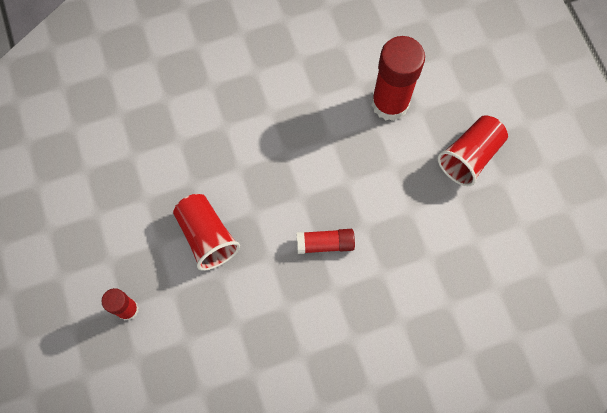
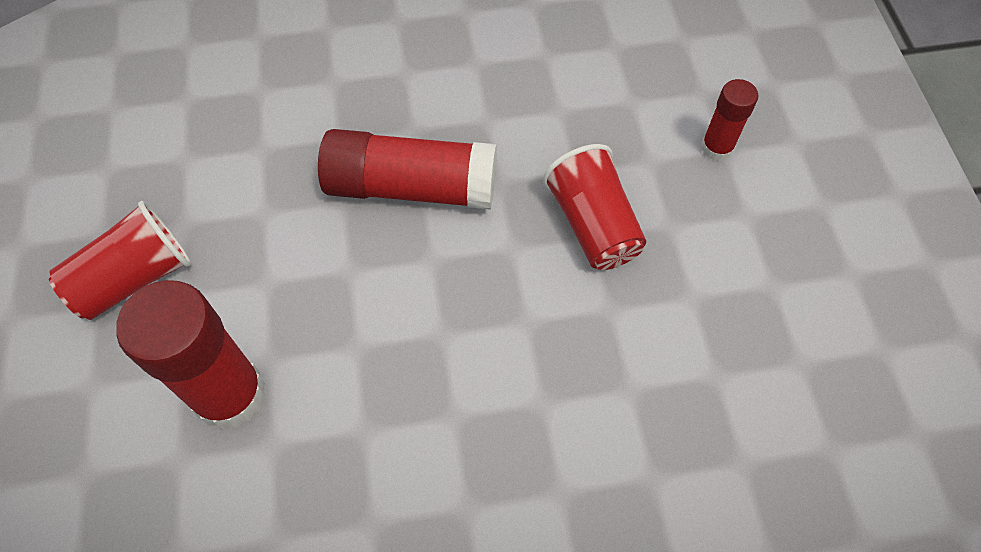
camera: 170 degrees left, 10 degrees down
(325, 244) = (411, 187): red glue stick -> red glue stick, size x1.88

